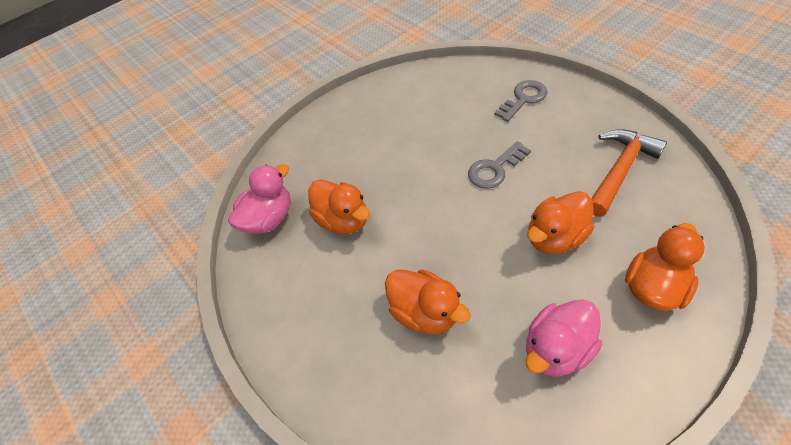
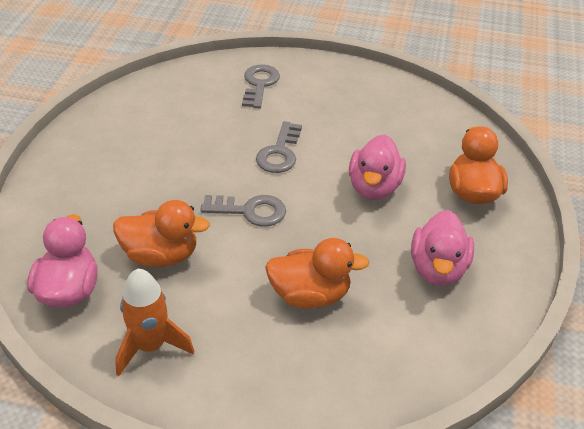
camera: 45 degrees left, 10 degrees down
(285, 291) = (150, 346): none -> orange rocket
(433, 212) = (250, 211): none -> grey key
(555, 237) = (374, 187): orange duck -> pink duck
(619, 170) = (386, 116): orange hammer -> none

